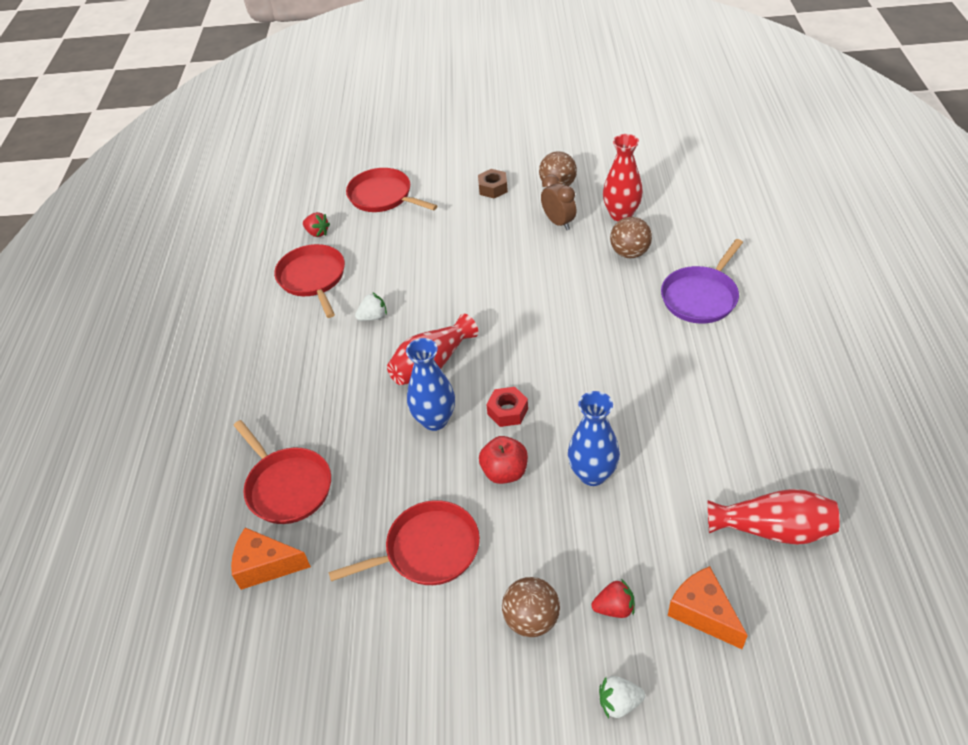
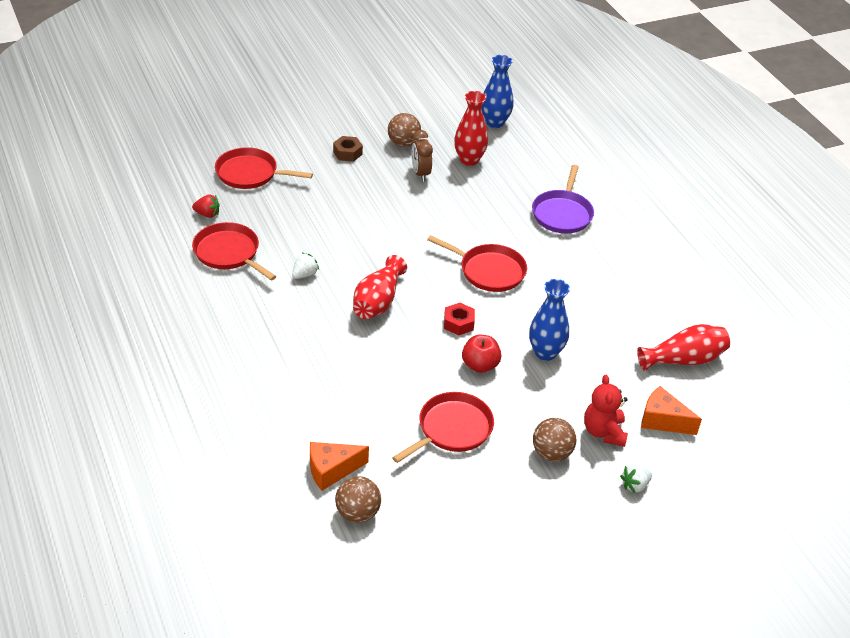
camera: 30 degrees left, 5 degrees down
(287, 486) = (312, 413): red pan -> red pan (489, 271)
(435, 420) = (404, 341): blue vase -> blue vase (495, 122)
(558, 222) = (420, 173): brown clock -> brown clock turned 135 degrees counterclockwise
(614, 608) = (604, 432): red strawberry -> red teddy bear
(629, 253) = (491, 189): brown ball -> brown ball (357, 513)

